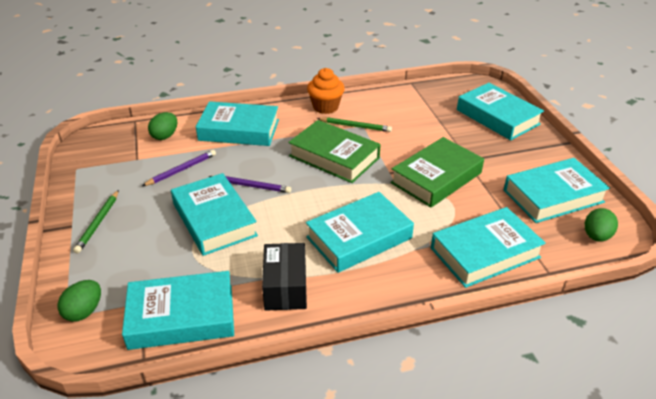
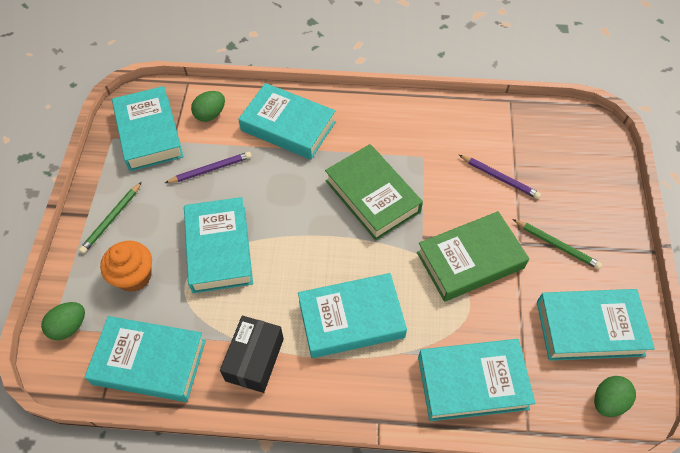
camera: 20 degrees right, 20 degrees up
(251, 186) = (271, 213): purple pencil -> purple pencil (500, 178)
(325, 107) = (394, 115): orange cupcake -> orange cupcake (134, 276)
(355, 126) = (415, 155): green pencil -> green pencil (557, 245)
(497, 117) = (587, 186): turquoise book -> turquoise book (149, 133)

